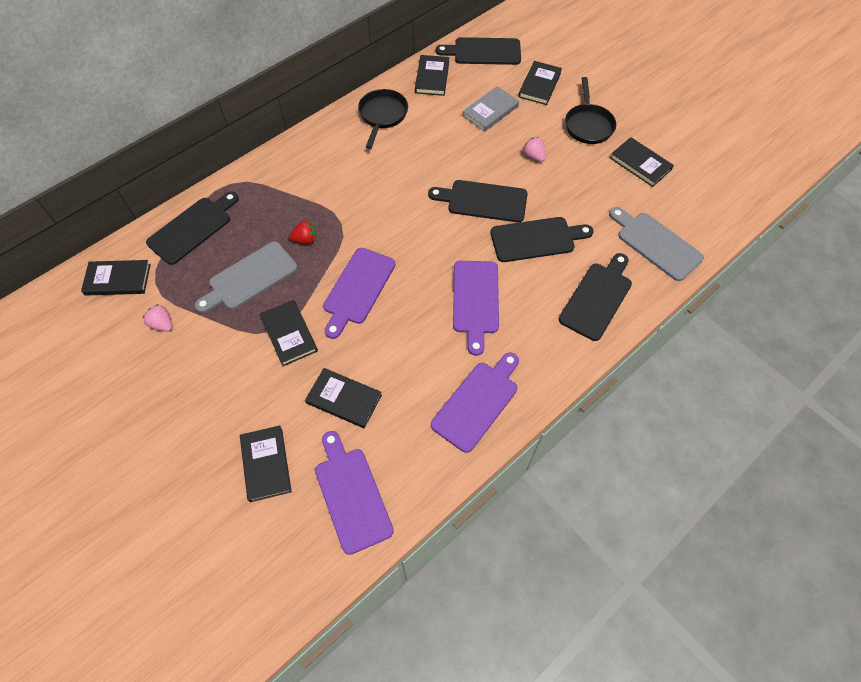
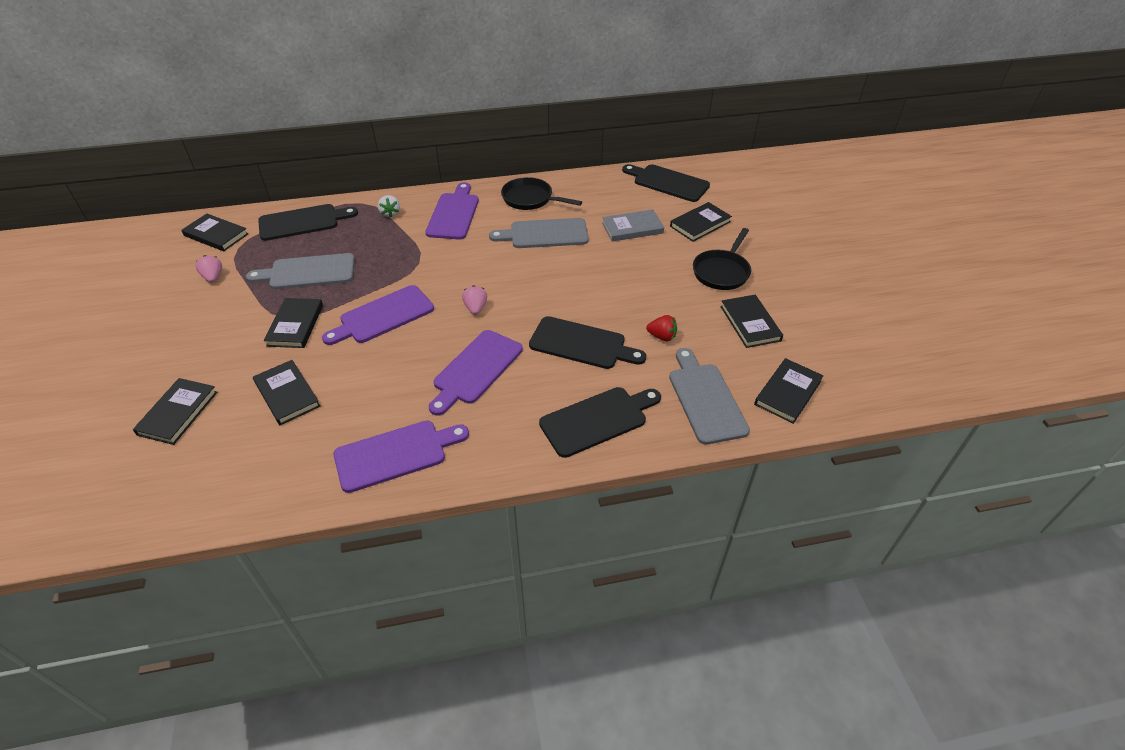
camera: 30 degrees right, 15 degrees down
(269, 183) = (390, 213): none -> white strawberry
(305, 240) = (378, 263): red strawberry -> red strawberry (662, 336)
(351, 495) = (215, 473): purple cutting board -> purple cutting board (453, 214)
(382, 115) = (530, 199): black pan -> black pan turned 105 degrees counterclockwise
(424, 147) = (545, 234): none -> grey cutting board
(432, 77) = (601, 186): black book -> black book (787, 392)
(483, 201) = (559, 294): black cutting board -> none
(533, 156) = (642, 277): pink strawberry -> pink strawberry (475, 308)

